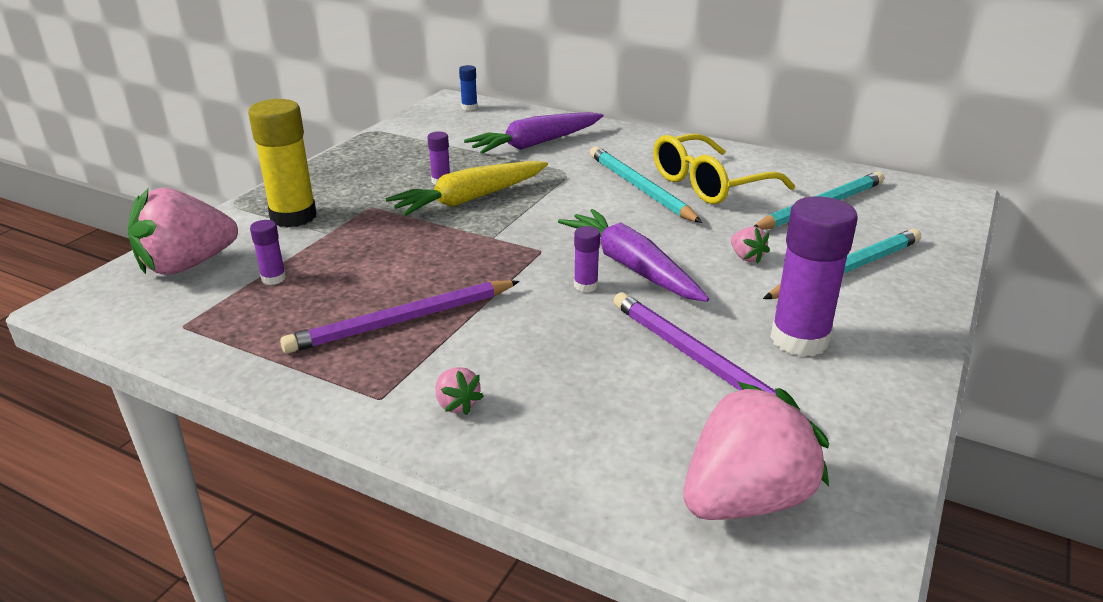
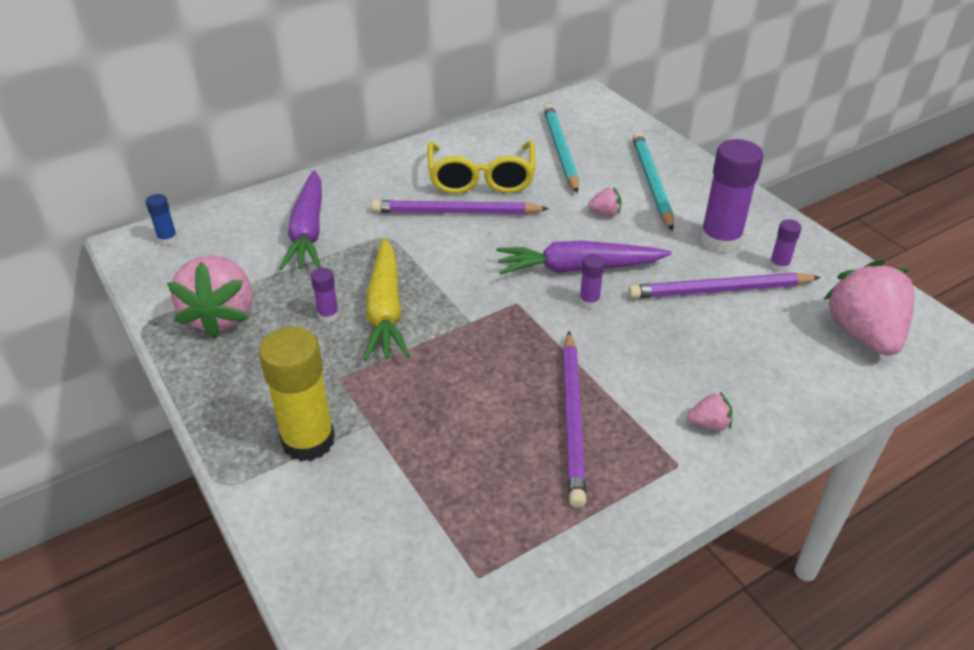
camera: 60 degrees left, 10 degrees up
(187, 265) = (349, 551): pink strawberry -> pink strawberry (221, 316)
(273, 278) = (434, 486): purple glue stick -> purple glue stick (779, 265)
(639, 188) = (455, 212): turquoise pencil -> purple pencil

